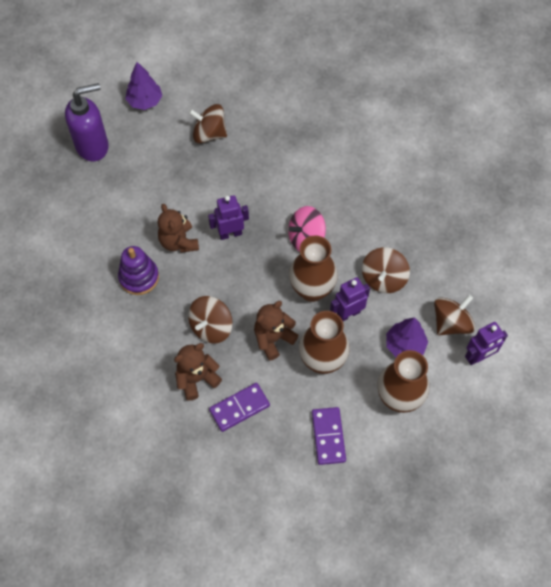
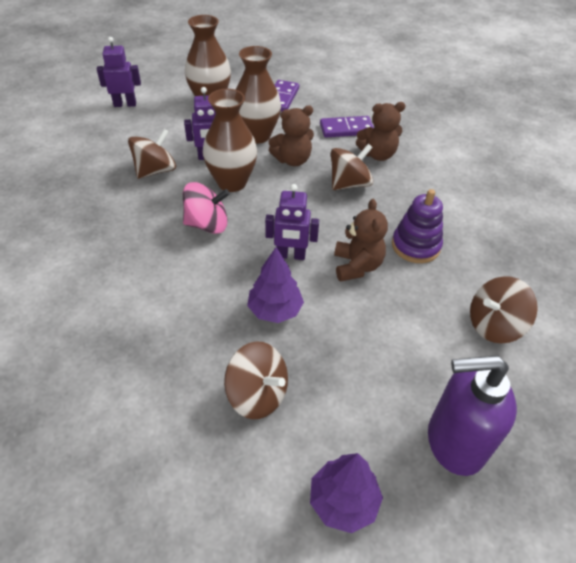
camera: 160 degrees left, 15 degrees down
(405, 345) = (178, 125): purple tree -> purple tree (275, 310)
(451, 323) = (125, 127): brown spinning top -> brown spinning top (494, 325)

